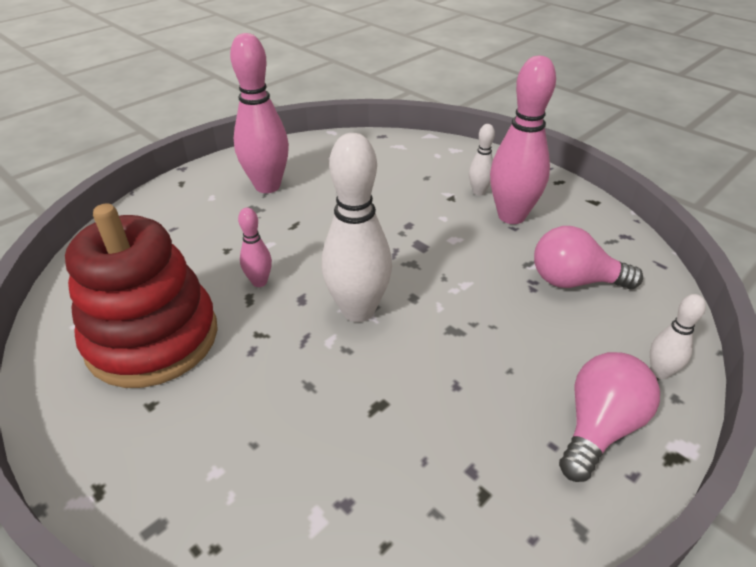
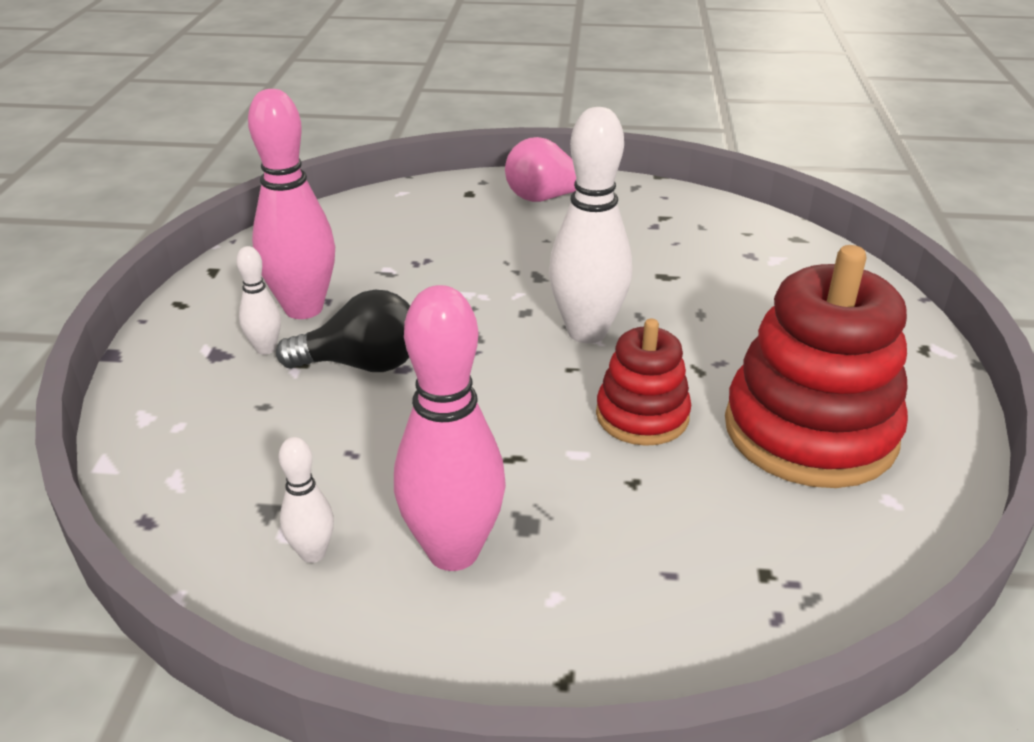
camera: 130 degrees left, 5 degrees down
(259, 282) = (642, 416): pink bowling pin -> red stacking toy
(428, 214) = (362, 364): none -> black light bulb
(574, 281) = (389, 244): pink light bulb -> none
(660, 372) = (463, 190): white bowling pin -> white bowling pin (313, 553)

